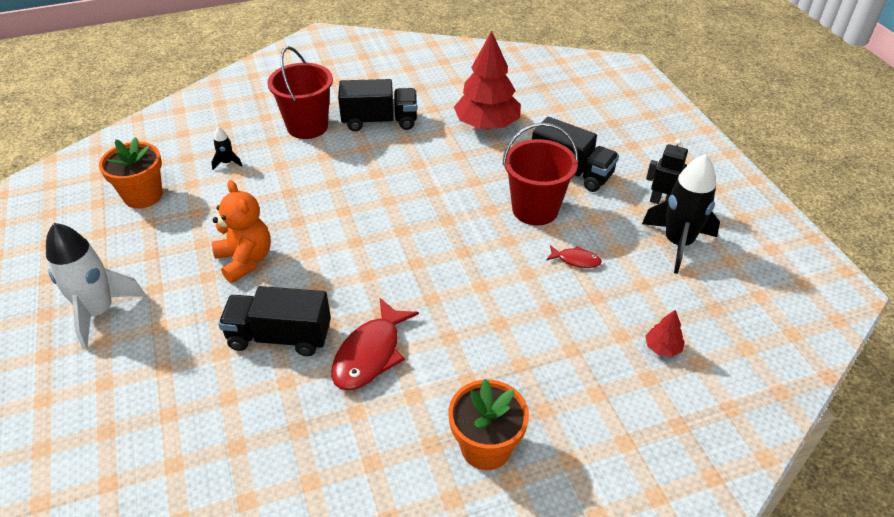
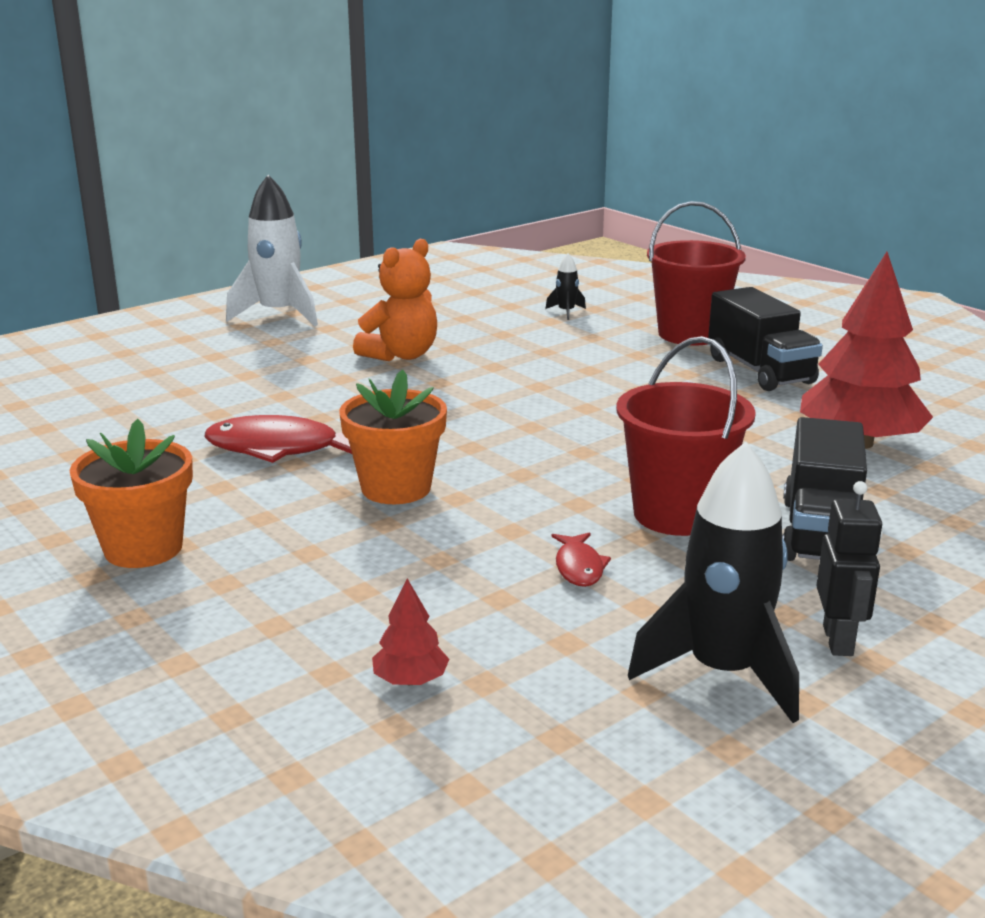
camera: 70 degrees right, 20 degrees down
(143, 196) = (468, 291): orange flower pot -> orange flower pot (396, 488)
(280, 337) = (285, 396): black truck -> none

